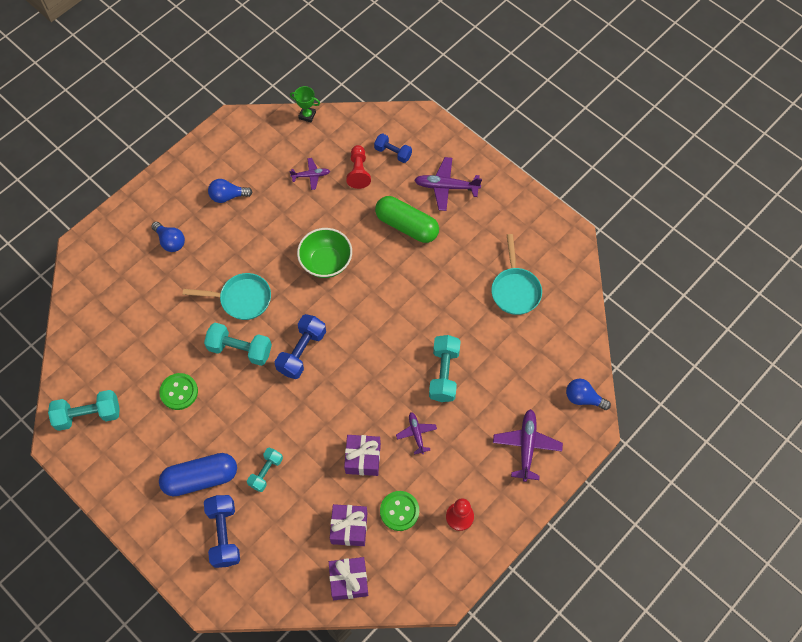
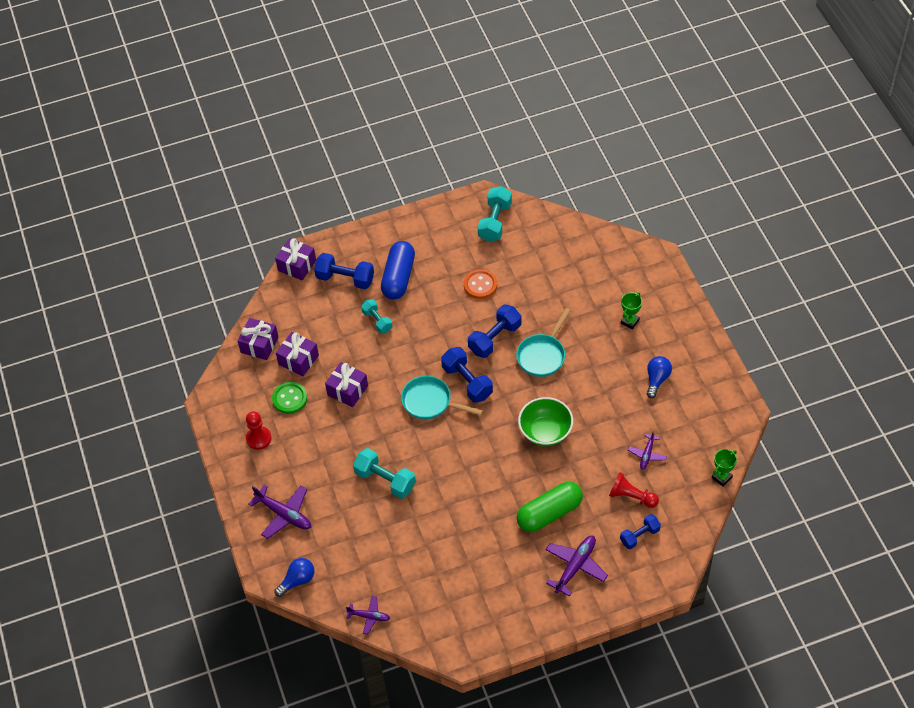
camera: 120 degrees right, 10 degrees down
(170, 241) = (630, 321): blue light bulb -> green trophy
(179, 392) = (480, 285): green button -> orange button
(227, 598) = (297, 265): none -> purple gift
(240, 349) = (495, 338): turquoise dumbbell -> blue dumbbell
(416, 433) = (345, 437): purple plane -> purple plane (369, 616)
(515, 289) = (432, 575): turquoise pan -> turquoise pan (430, 402)

